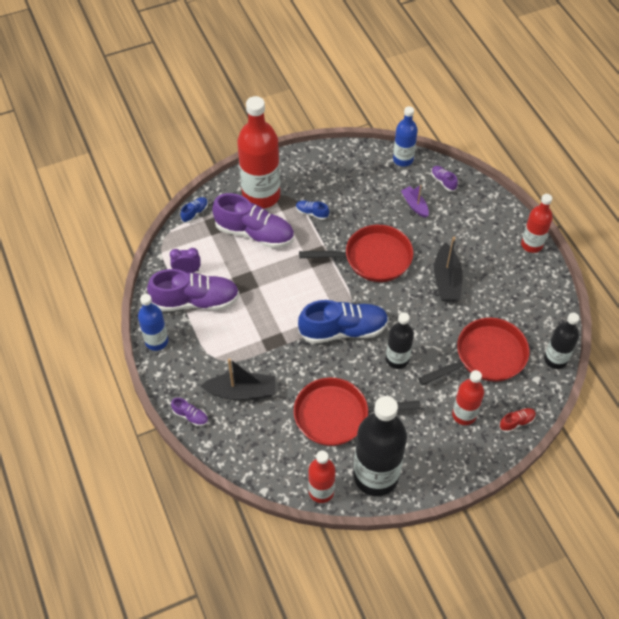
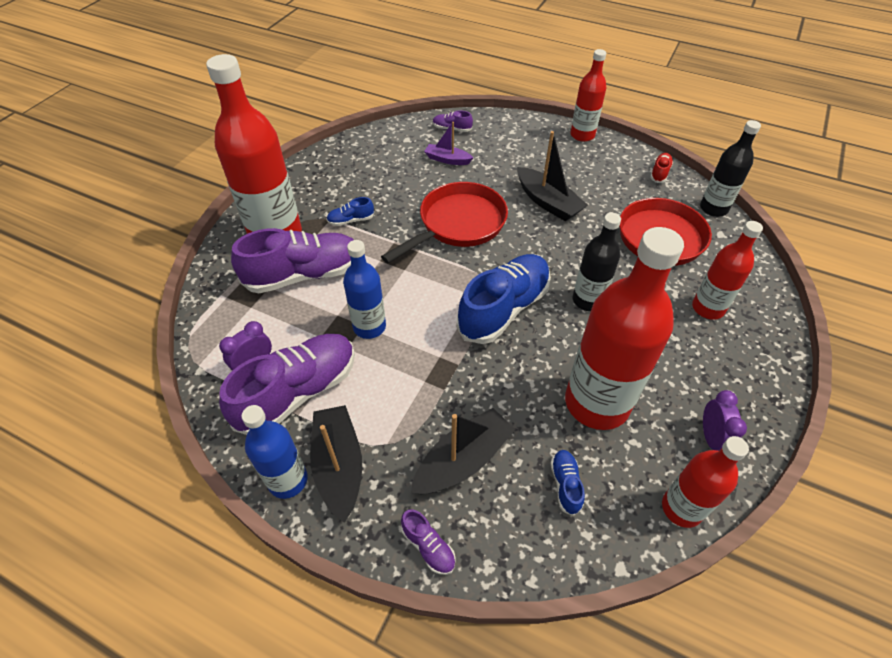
camera: 40 degrees left, 5 degrees down
(184, 351) = (339, 466): none -> black boat
(190, 416) = (428, 546): purple shoe -> purple shoe turned 60 degrees clockwise
(195, 213) = (207, 296): blue shoe -> blue shoe (565, 485)
(337, 415) = (597, 403): red pan -> red bottle
(376, 476) = (711, 438): black bottle -> purple clock
(403, 159) = (395, 131): blue bottle -> blue bottle (369, 327)
(516, 422) = (755, 282): red shoe -> red shoe (659, 173)

